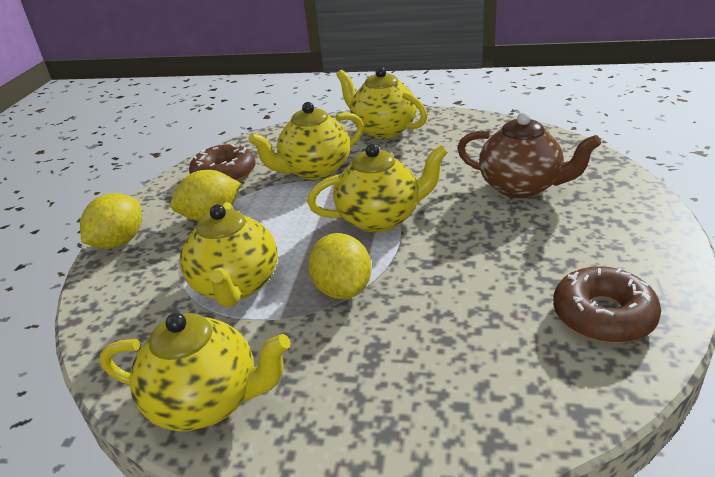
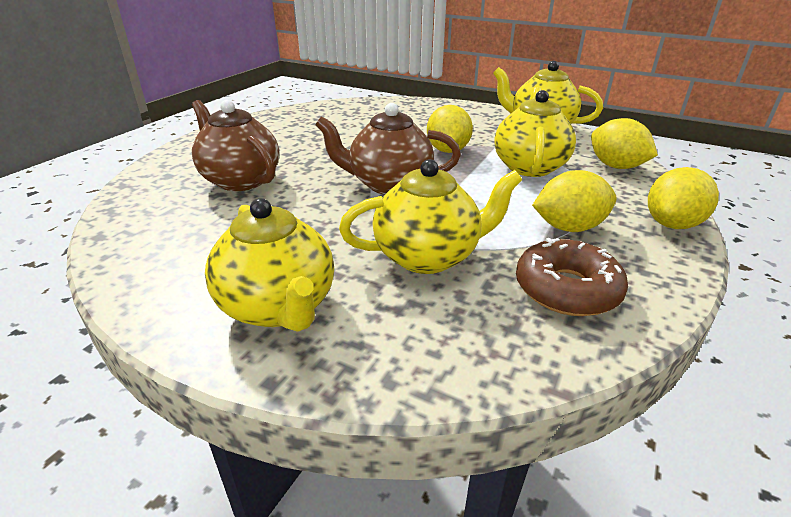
camera: 165 degrees left, 0 degrees up
(126, 317) = (616, 166): none -> yellow lemon
(380, 219) = (389, 184): yellow teapot -> brown teapot
(603, 315) = (311, 117): brown donut -> none

